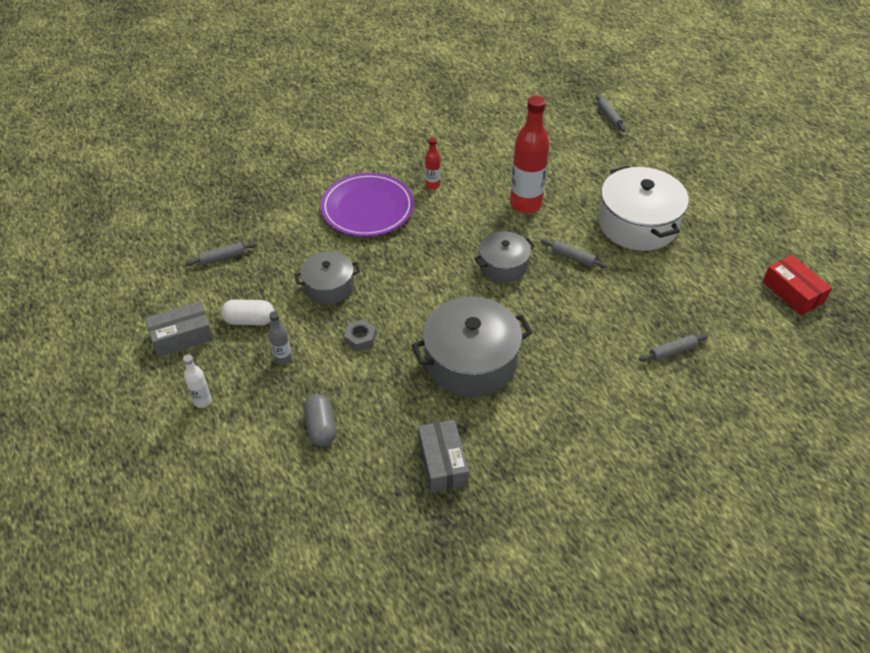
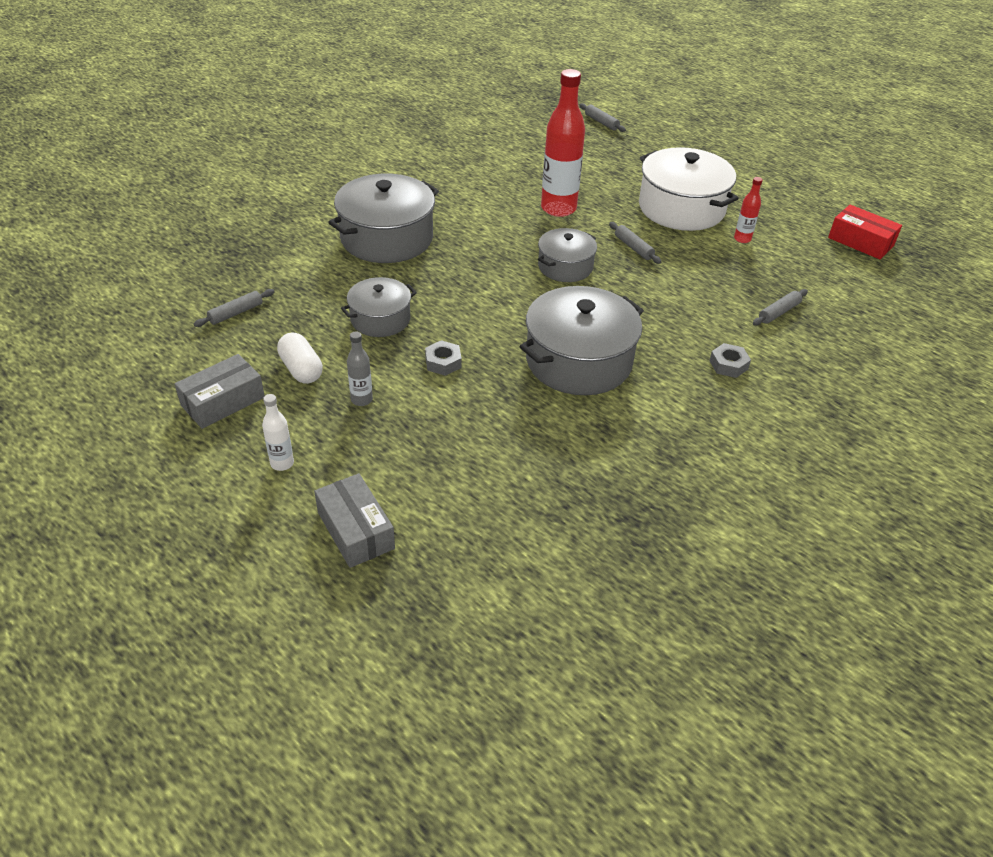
camera: 20 degrees left, 5 degrees down
(250, 320) = (301, 369): white capsule -> white capsule turned 75 degrees clockwise
(321, 427) = (442, 459): grey capsule -> none
(367, 208) = (387, 238): purple plate -> grey pot
(432, 185) = (449, 206): red bottle -> red bottle (742, 239)
(442, 462) = (600, 463): grey box -> grey box (356, 530)
(573, 257) = (633, 248): grey rolling pin -> grey rolling pin turned 45 degrees clockwise
(598, 394) = (728, 365): none -> grey nut

